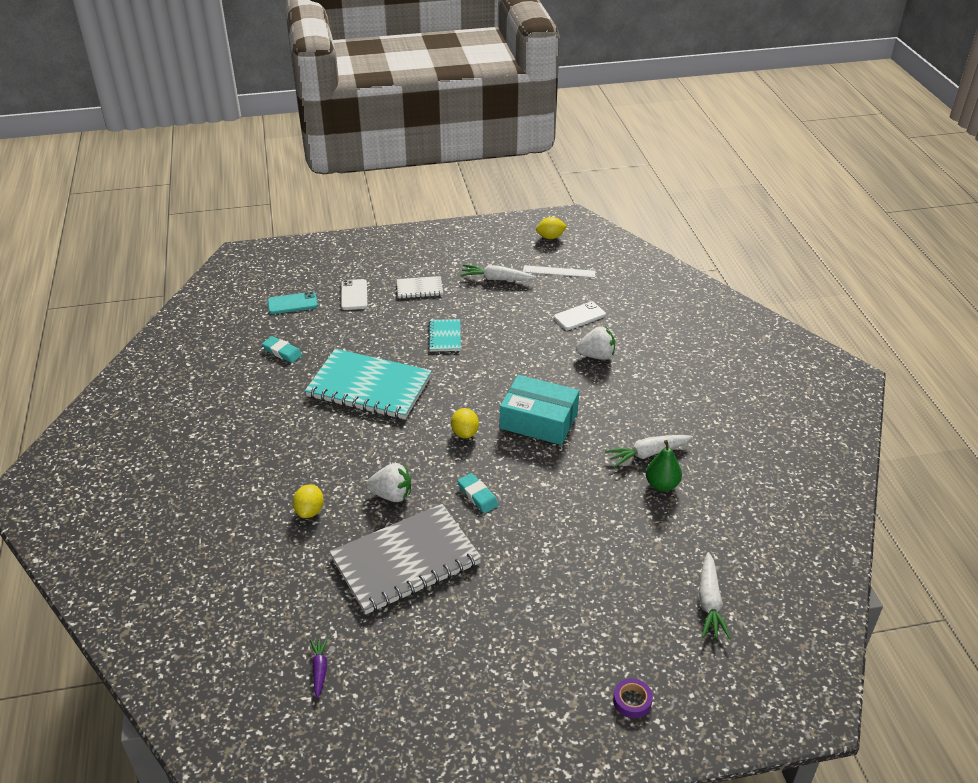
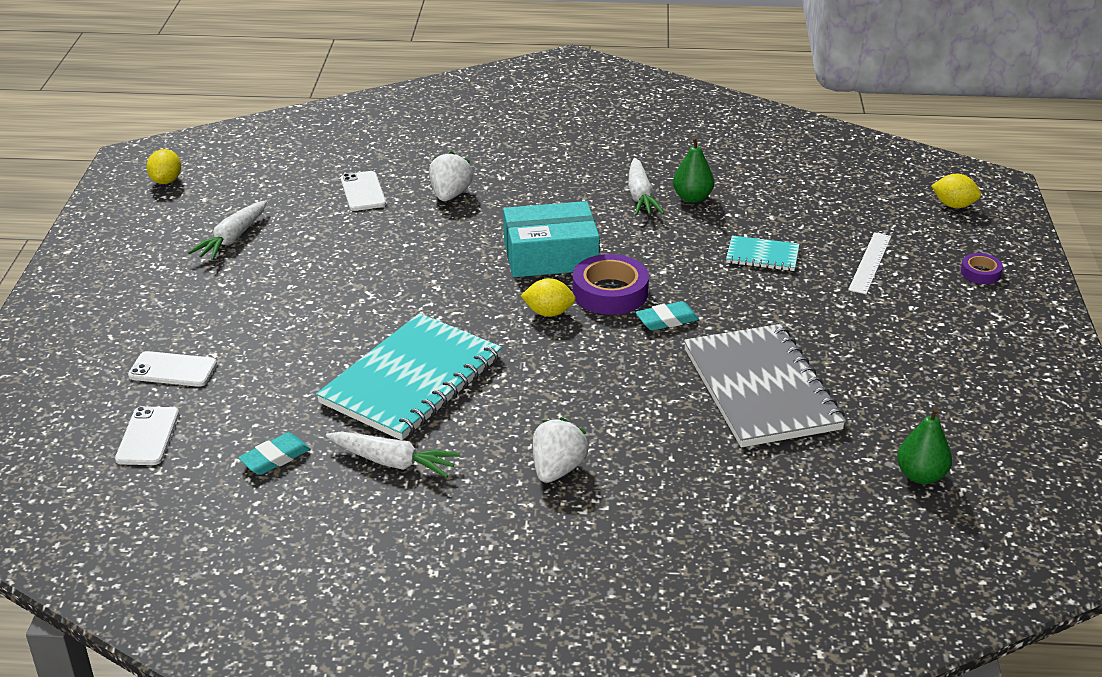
camera: 75 degrees left, 5 degrees down
(292, 303) = (148, 436): turquoise phone -> white phone
(310, 511) = (648, 460): yellow lemon -> yellow lemon (953, 205)
(319, 669) = (921, 476): purple carrot -> green pear
(391, 495) = (642, 386): white strawberry -> white strawberry (557, 469)
(419, 288) = (204, 306): white notebook -> none
(445, 337) = (337, 300): turquoise notebook -> turquoise notebook (762, 255)
(502, 459) = (610, 292): none -> purple tape
(538, 420) = (550, 255): turquoise box -> turquoise box turned 45 degrees clockwise
(559, 271) = (253, 189): white ruler -> white ruler (870, 263)
(709, 602) = (864, 206): white carrot -> white carrot (393, 462)

